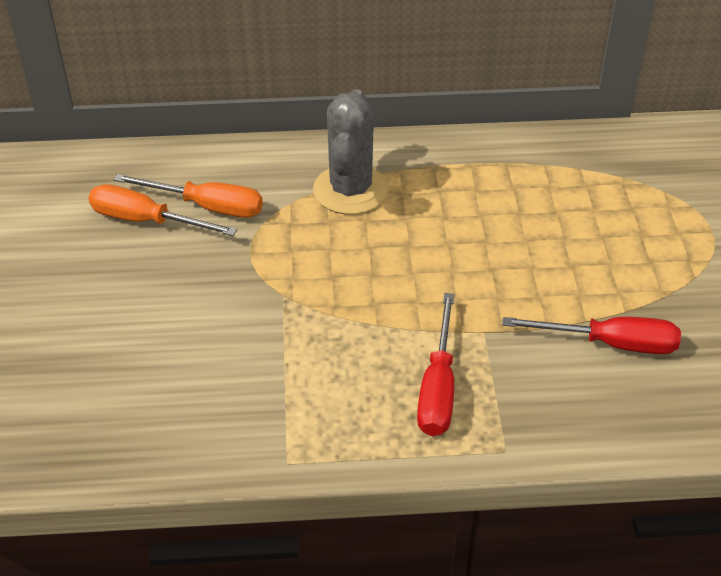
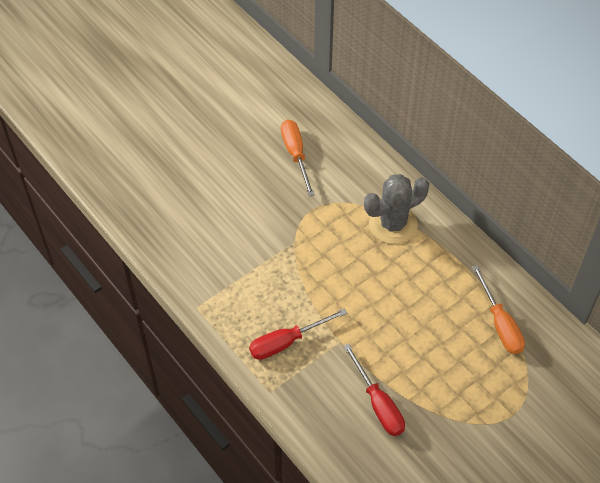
camera: 55 degrees right, 10 degrees up
(207, 206) = (326, 172): orange screwdriver -> orange screwdriver (500, 324)

